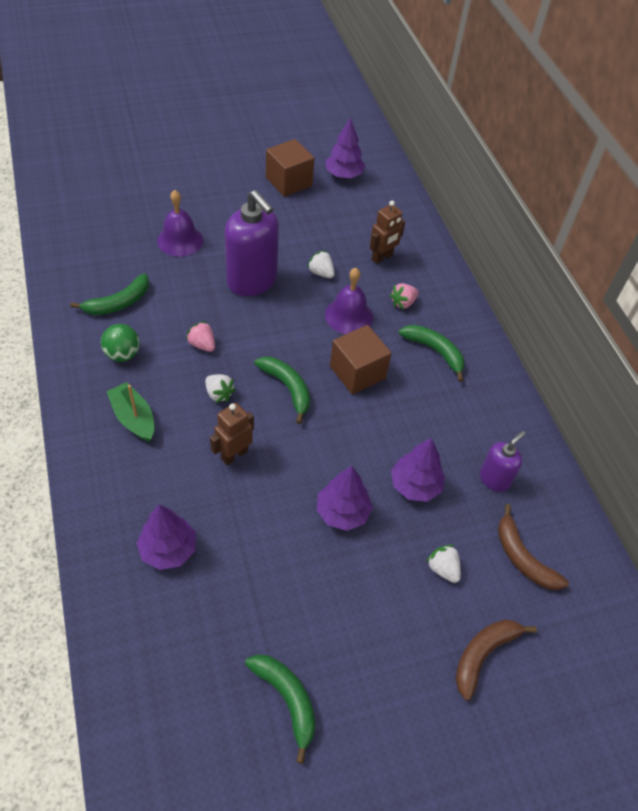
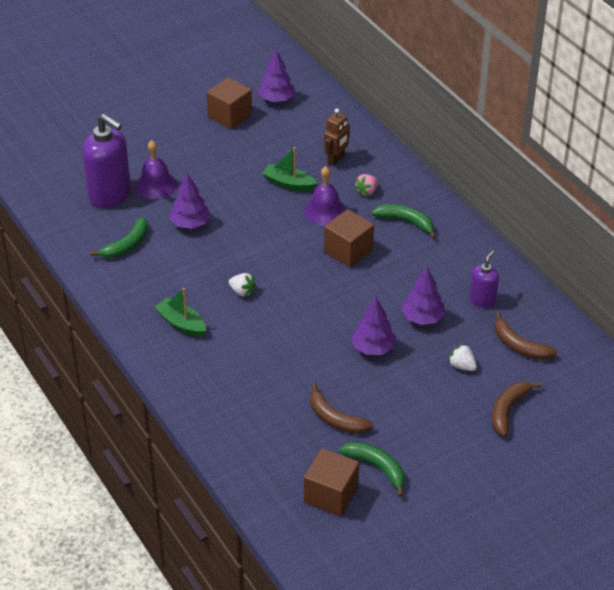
camera: 10 degrees left, 10 degrees down
(123, 354) = (150, 281): green ball -> none
(168, 549) = (250, 401): purple tree -> purple tree (190, 224)
(202, 345) = (212, 260): pink strawberry -> none
(212, 728) = (331, 495): none -> brown cube
(234, 454) = (273, 330): brown robot -> none
(252, 281) = (233, 203): purple soap dispenser -> purple soap dispenser (110, 195)
(261, 605) = (335, 419): none -> brown banana
(287, 388) = (296, 275): green banana -> none
(321, 273) = (288, 184): white strawberry -> green boat

